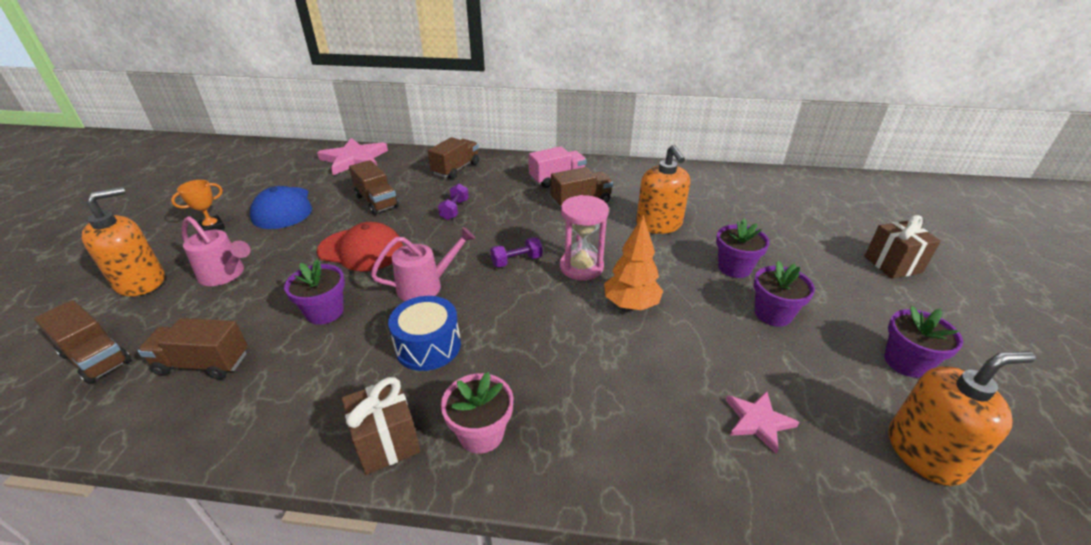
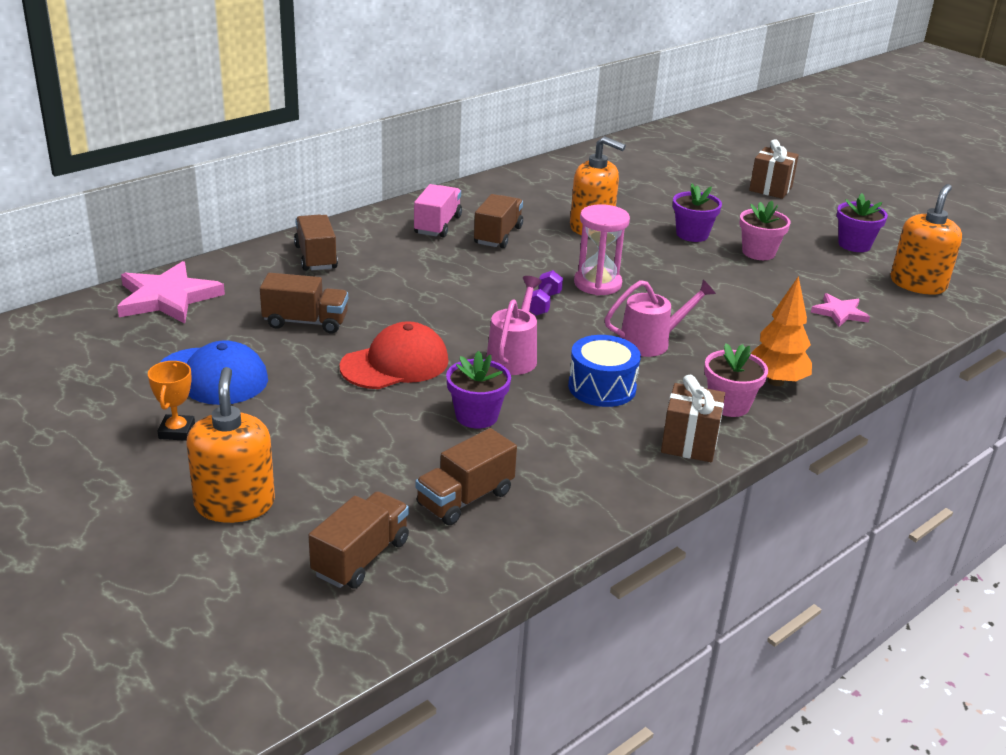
camera: 50 degrees left, 5 degrees down
(96, 358) = (361, 558): brown truck -> brown truck turned 45 degrees counterclockwise
(226, 275) = (312, 449): pink watering can -> pink watering can (652, 342)
(454, 210) = (402, 292): purple dumbbell -> none
(631, 305) = (675, 290): orange tree -> orange tree (775, 381)
(773, 314) = (758, 252): purple flower pot -> pink flower pot

